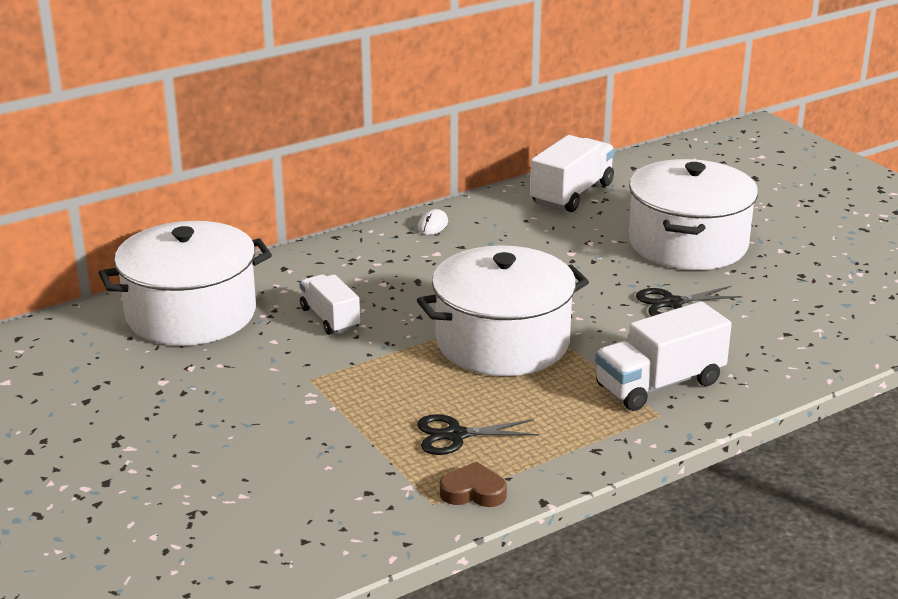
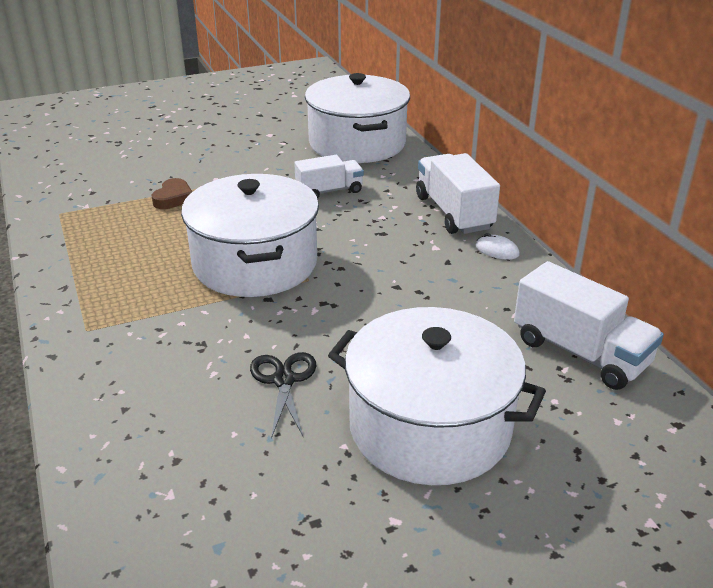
camera: 100 degrees right, 5 degrees up
(455, 435) = (132, 228): black scissors -> none
(473, 492) = (59, 228): brown heart -> brown heart (173, 198)
(659, 384) = (134, 339): white truck -> white truck (453, 213)

